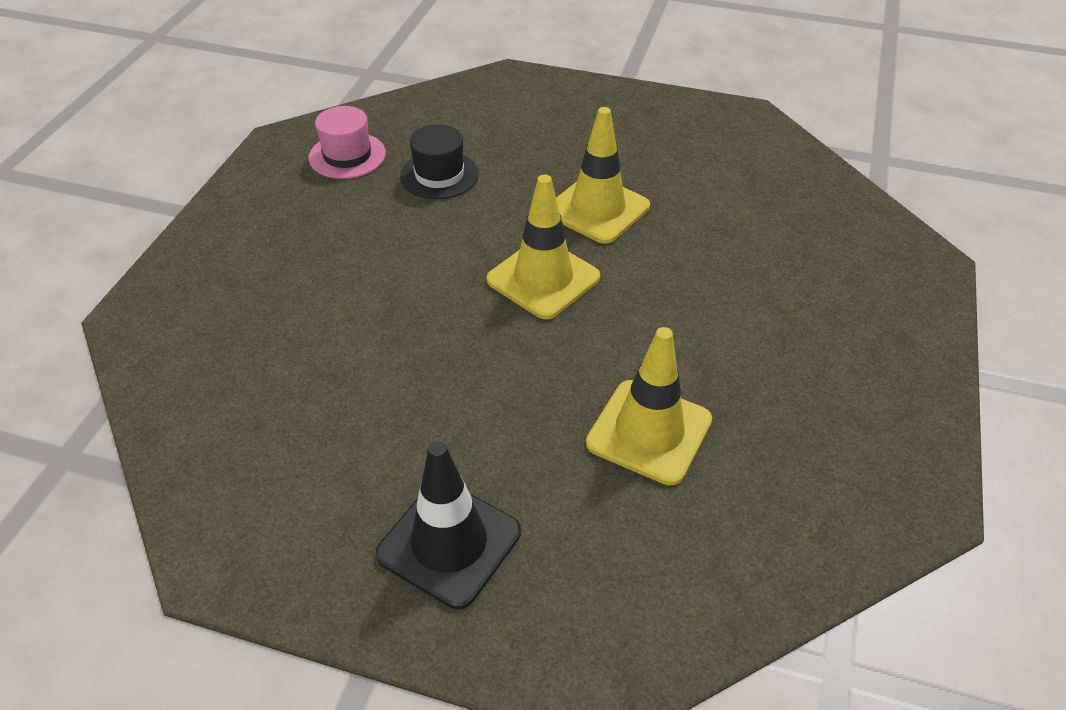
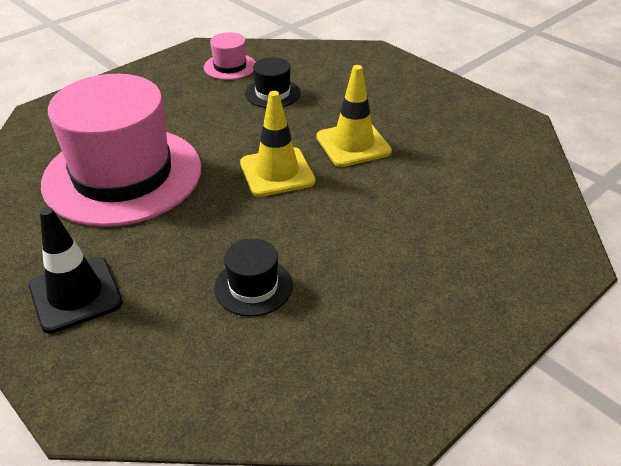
camera: 30 degrees right, 5 degrees down
(350, 360) = (123, 175): none -> pink hat
(649, 432) = (253, 286): yellow traffic cone -> black hat

